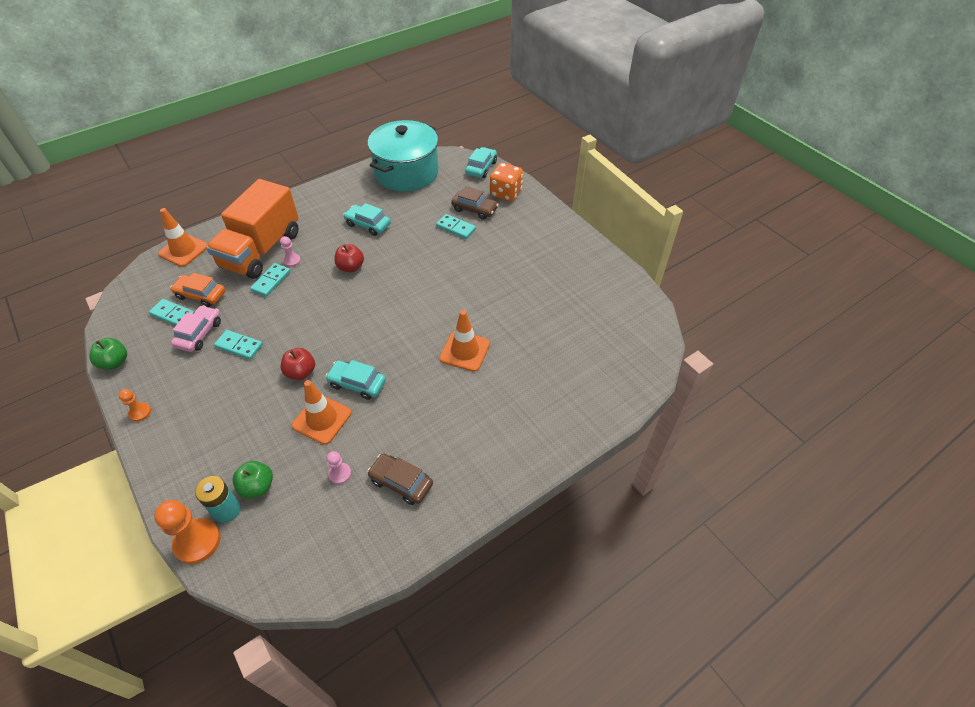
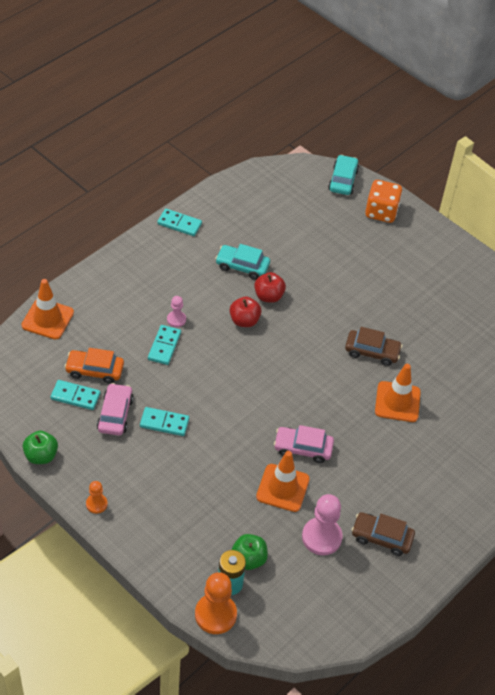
camera: 15 degrees left, 0 degrees up
(261, 250) = (136, 310): orange truck -> none
(301, 372) = (241, 443): red apple -> red apple (268, 296)
(340, 474) = (321, 537): pink pawn -> pink pawn, size x1.86
(357, 383) = (303, 448): turquoise car -> pink car
(406, 172) = (260, 194): turquoise pot -> none
(456, 228) = (341, 261): turquoise domino -> turquoise domino (179, 224)
(474, 209) = (353, 236): brown car -> brown car (372, 351)

